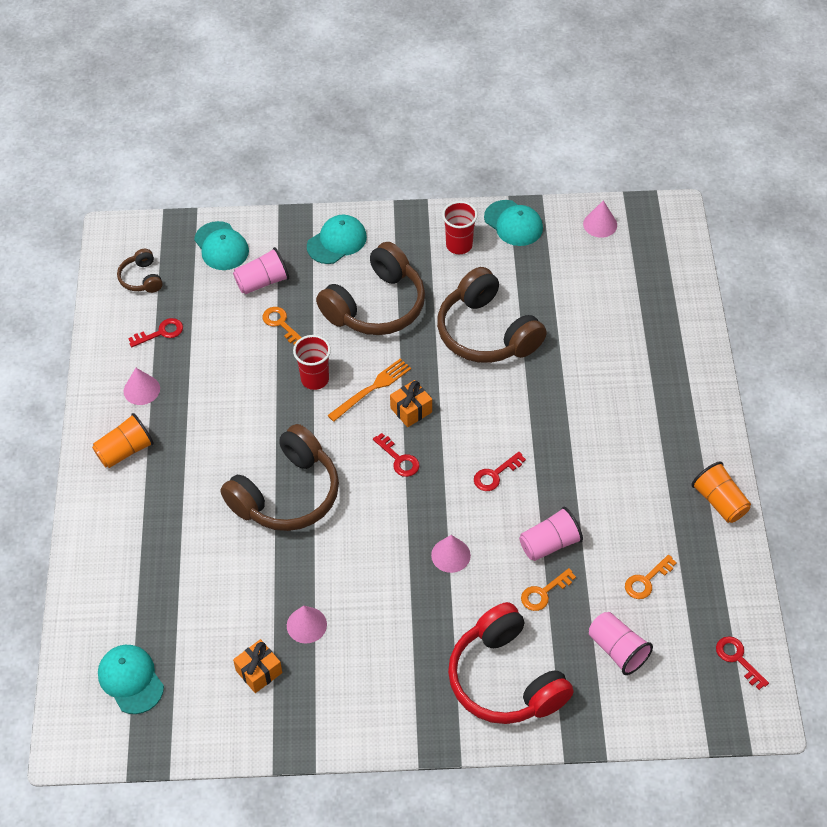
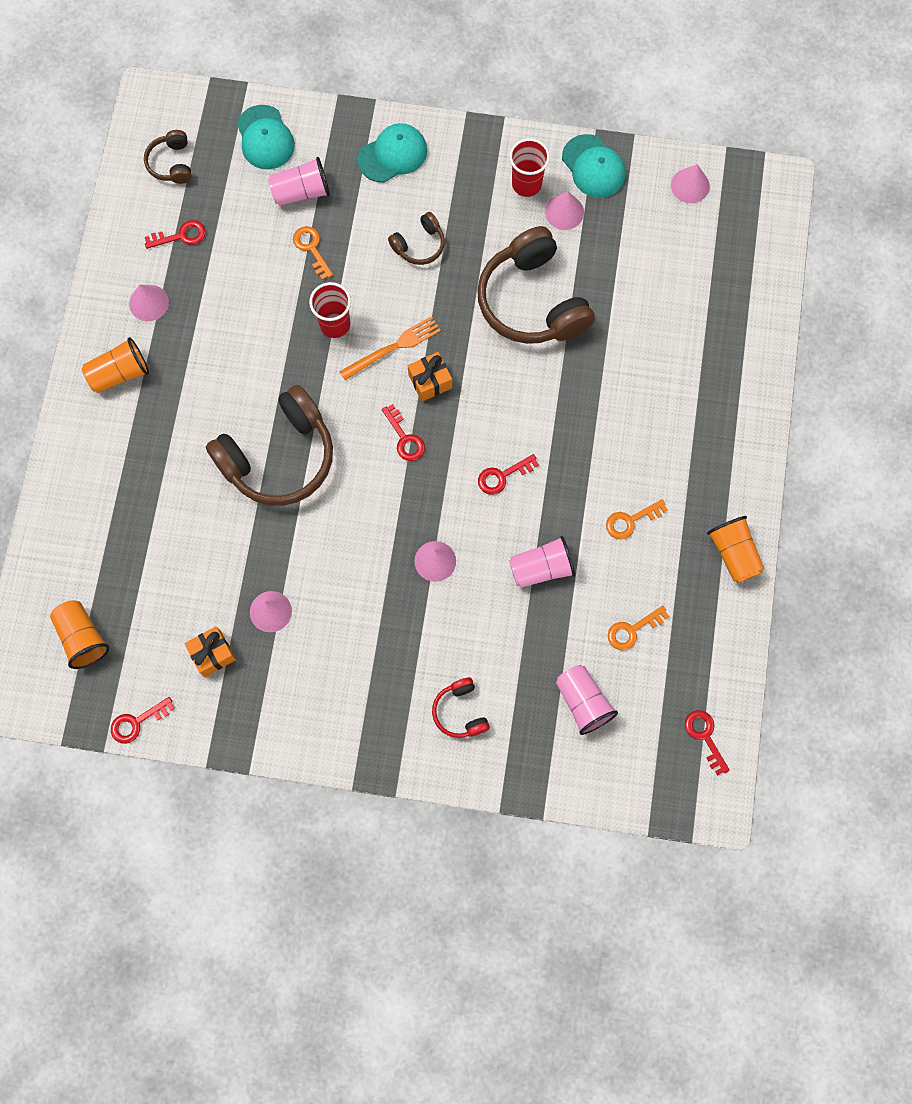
camera: 10 degrees right, 20 degrees up
(131, 680) = (83, 637): turquoise cap -> orange cup
(197, 745) = (137, 722): none -> red key
(376, 306) = (419, 245): brown headphones -> brown headphones, size x0.47
(497, 261) = (564, 212): none -> pink cone
(505, 679) = (460, 711): red headphones -> red headphones, size x0.47
(543, 593) = (522, 623): orange key -> orange key (630, 521)

